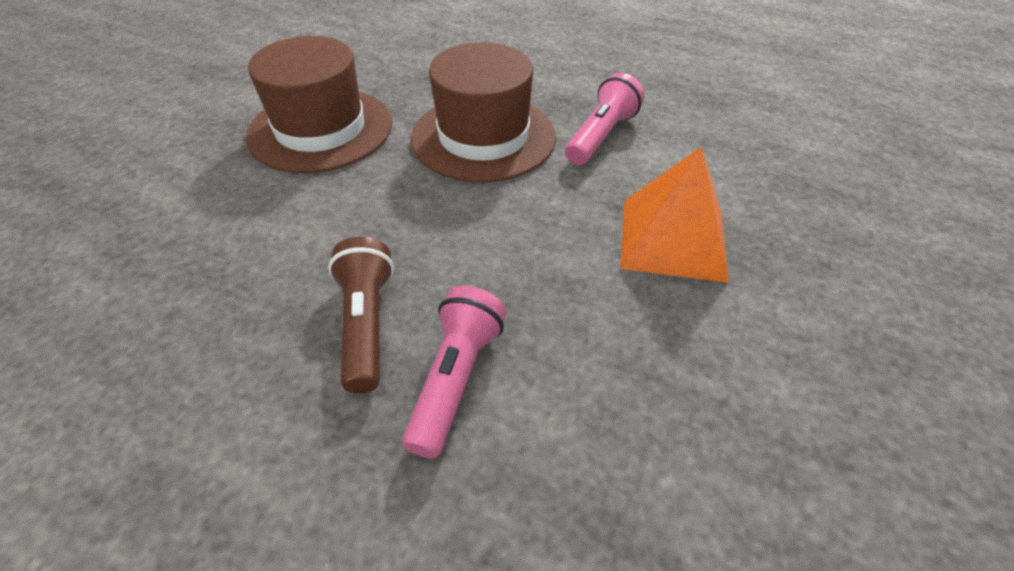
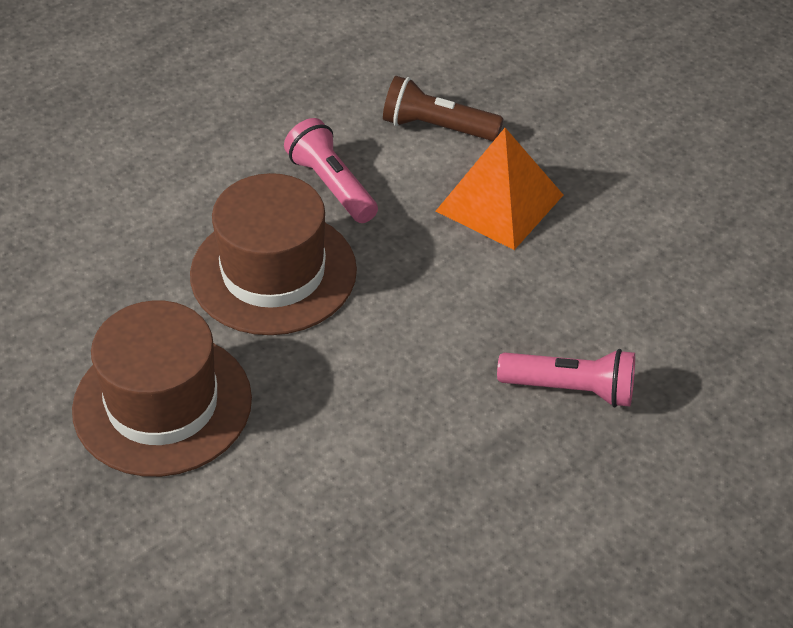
camera: 65 degrees left, 0 degrees up
(366, 324) = (487, 431): brown flashlight -> brown flashlight (437, 127)
(455, 378) = (571, 389): pink flashlight -> pink flashlight turned 150 degrees clockwise

